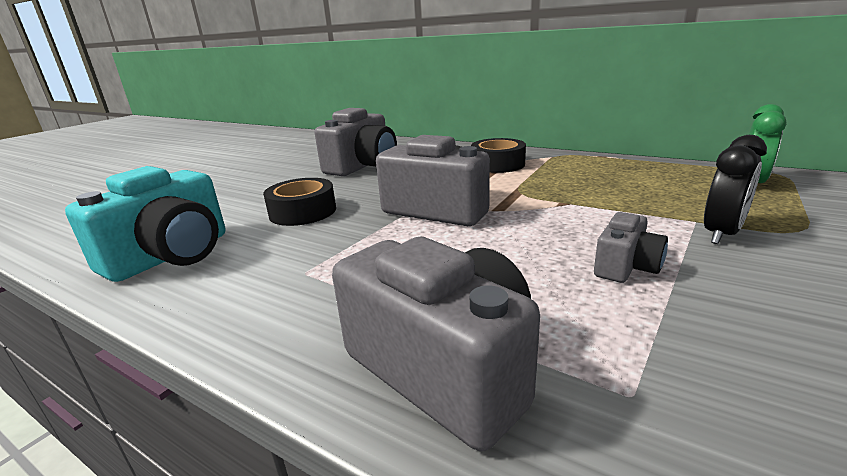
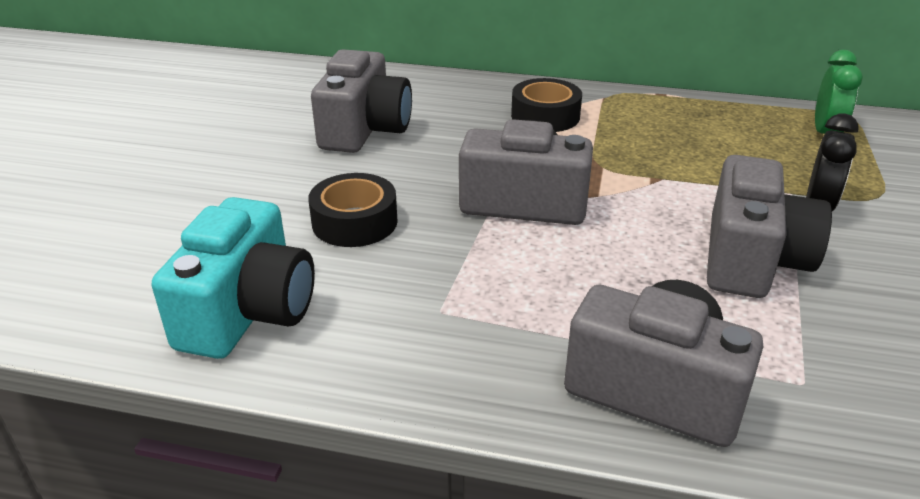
camera: 20 degrees left, 10 degrees up
(626, 267) = (752, 259): grey camera -> grey camera, size x1.93

